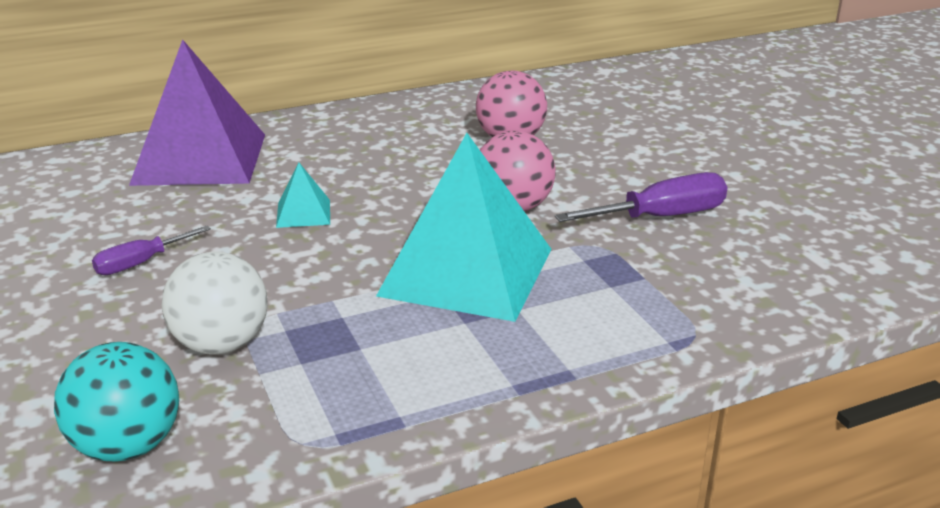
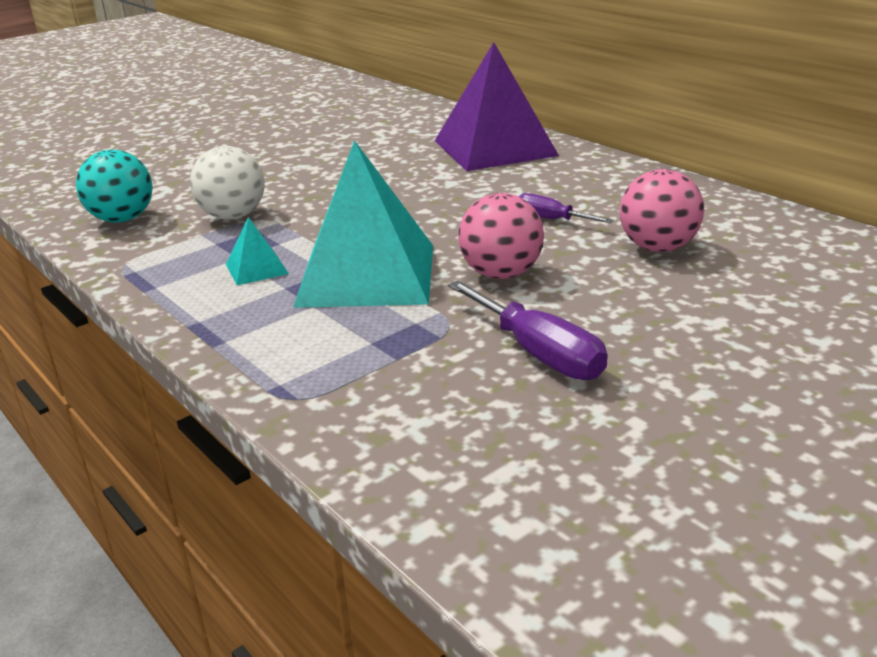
camera: 75 degrees right, 0 degrees up
(140, 263) = (327, 171): purple screwdriver -> purple screwdriver (551, 219)
(303, 213) = (429, 198): turquoise pyramid -> turquoise pyramid (256, 268)

